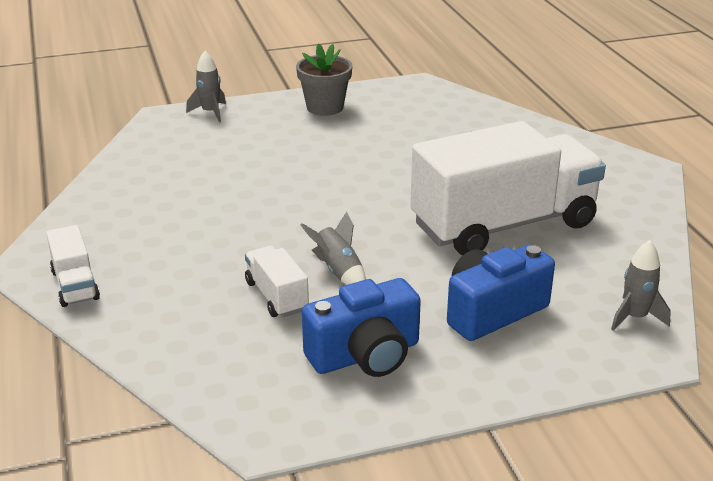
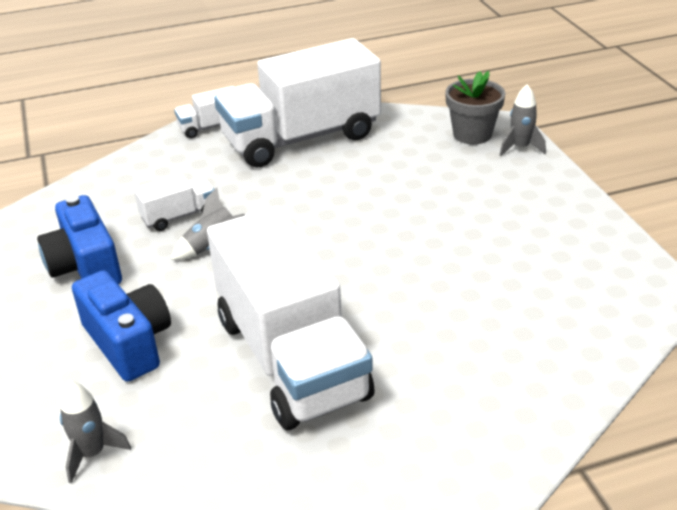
camera: 90 degrees right, 5 degrees up
(137, 221) = (301, 138): none -> white truck
(325, 107) = (560, 218): grey flower pot -> grey flower pot (472, 134)

